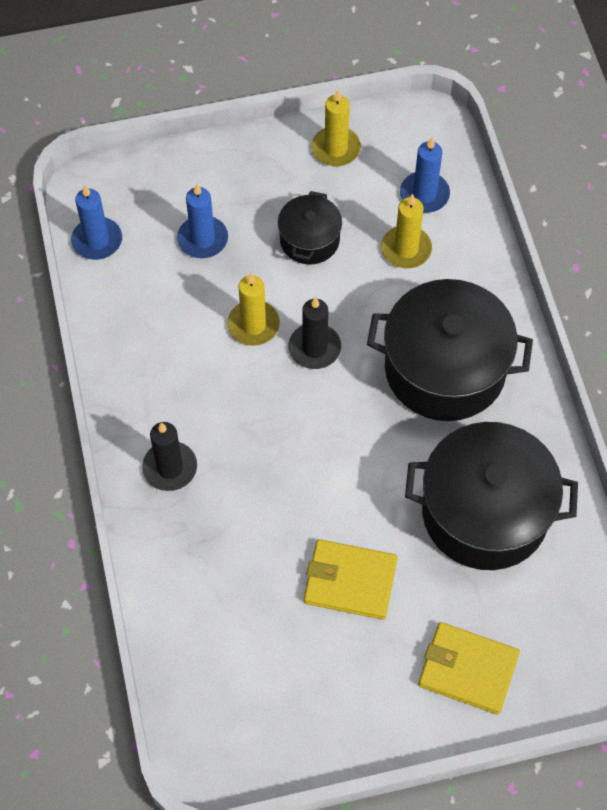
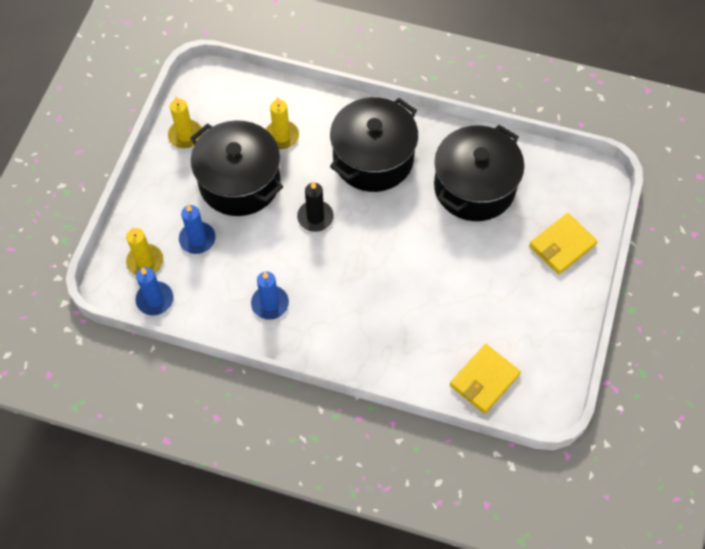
camera: 60 degrees left, 0 degrees up
(170, 468) = (345, 335): black candle -> none
(253, 325) = (277, 241): yellow candle -> yellow candle (145, 261)
(309, 240) = (239, 182): black pot -> black pot, size x1.94
(350, 581) = (476, 276): yellow wallet -> yellow wallet (484, 380)
(424, 194) = (251, 107): blue candle -> blue candle (270, 303)

